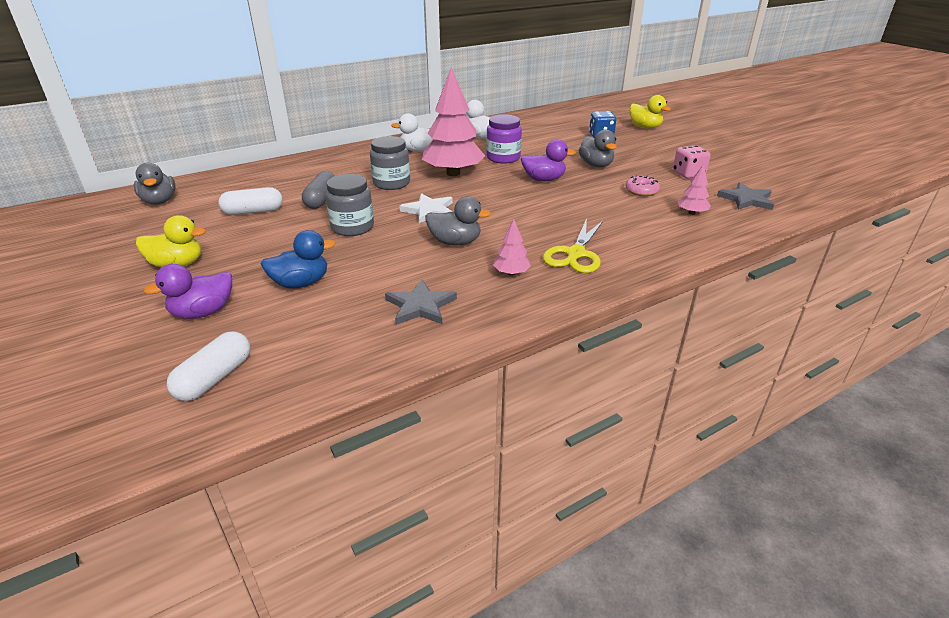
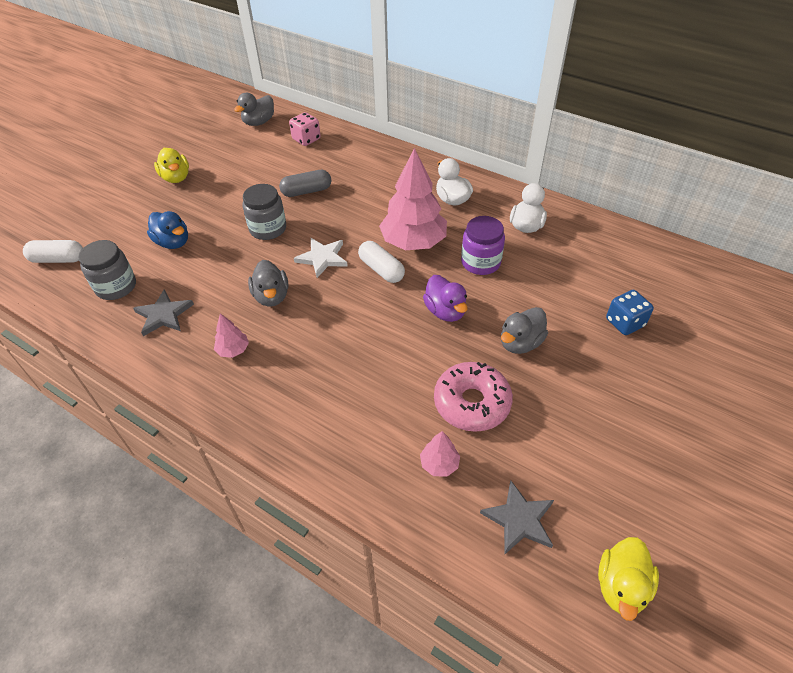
camera: 65 degrees right, 15 degrees up
(203, 312) = (123, 219): purple duck -> none
(253, 211) = (267, 169): white capsule -> white capsule (381, 269)
(391, 183) = (364, 214): grey jar -> grey jar (116, 287)
(575, 254) = (287, 384): yellow scissors -> none
(641, 191) = (471, 403): pink donut -> pink donut, size x1.85
(645, 127) = (704, 359): yellow duck -> yellow duck (621, 586)
(688, 174) = (562, 440): pink dice -> pink dice (306, 139)

